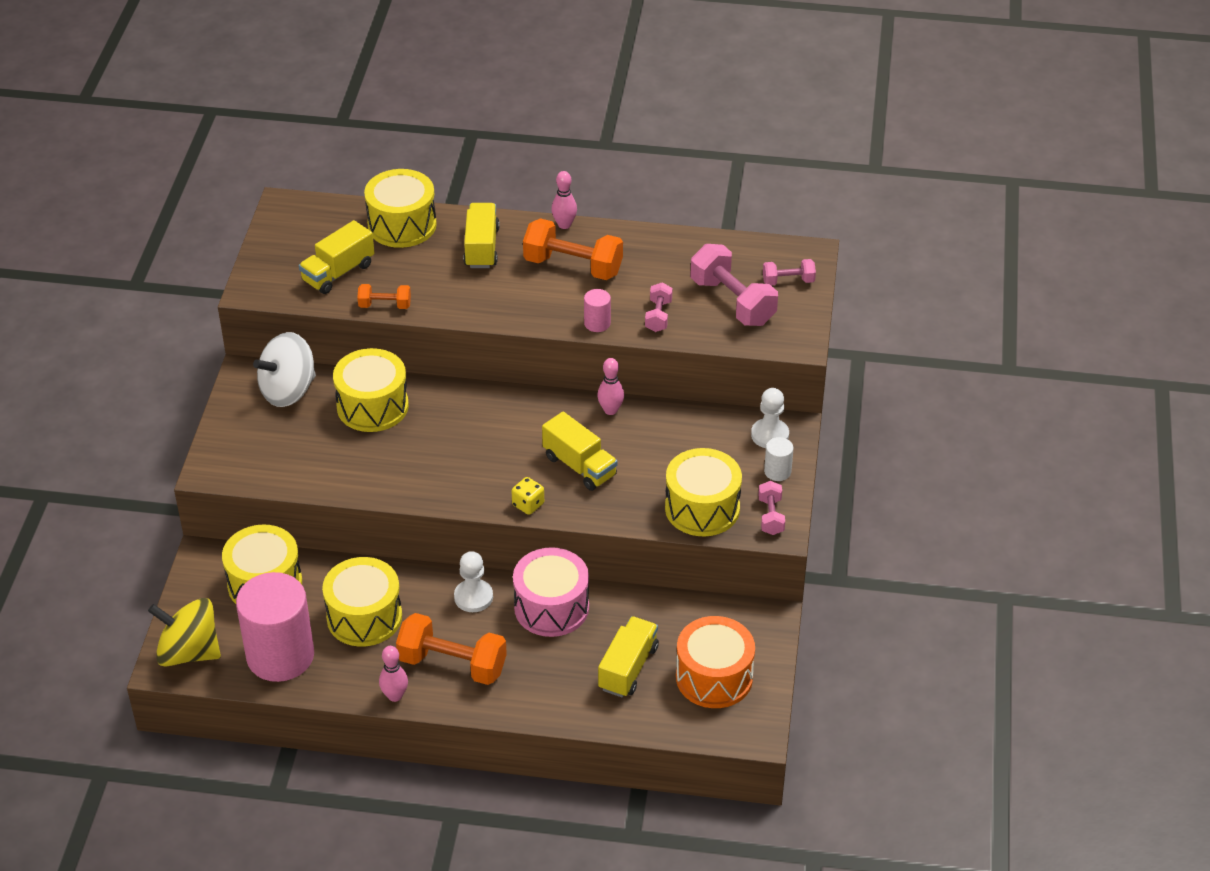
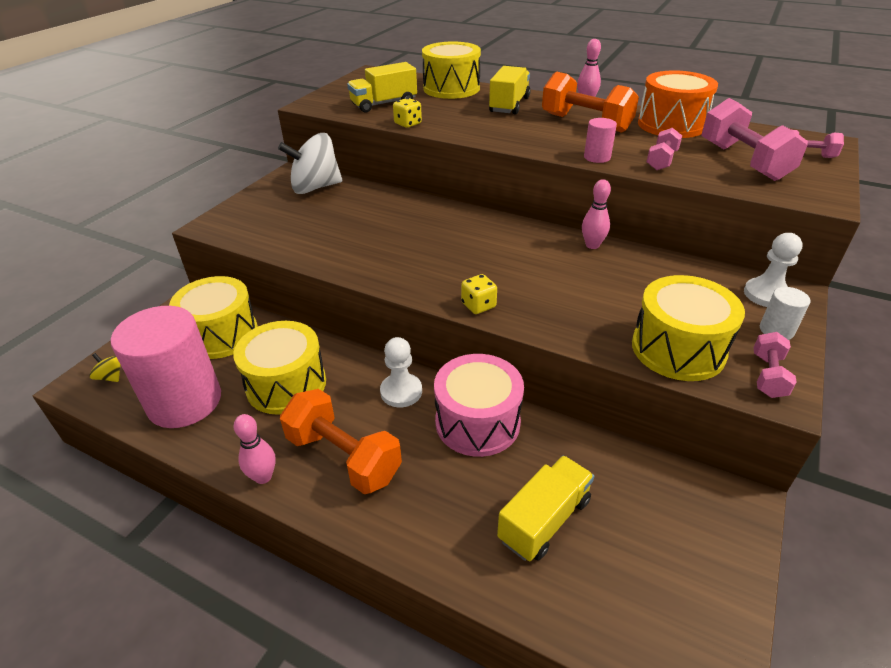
camera: 20 degrees right, 5 degrees down
(189, 652) = (111, 377): yellow spinning top -> yellow spinning top, size x0.41
(372, 406) = (375, 207): yellow drum -> none
(385, 305) = (408, 124): orange dumbbell -> yellow dice
(579, 466) = (546, 283): yellow truck -> none
(714, 677) = (657, 567): orange drum -> orange drum (671, 125)

